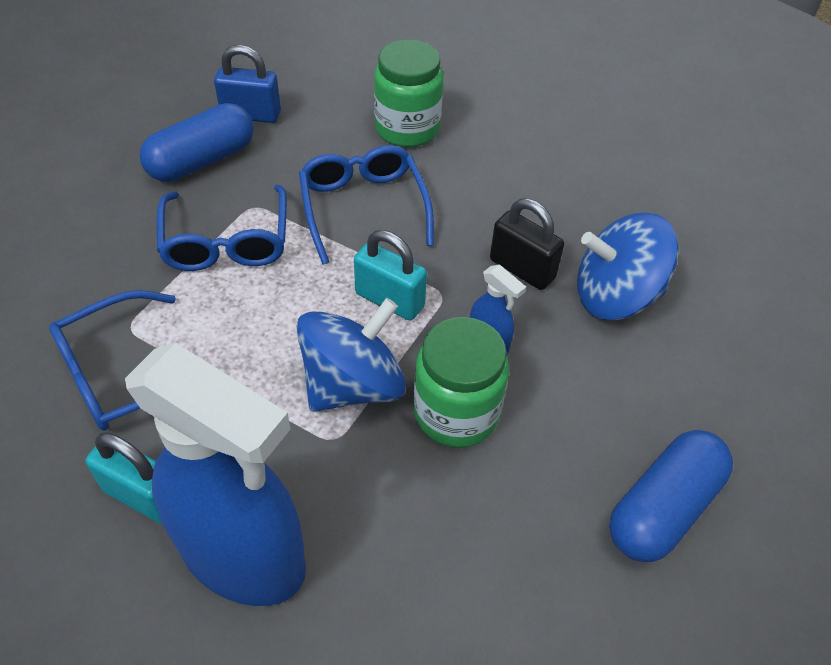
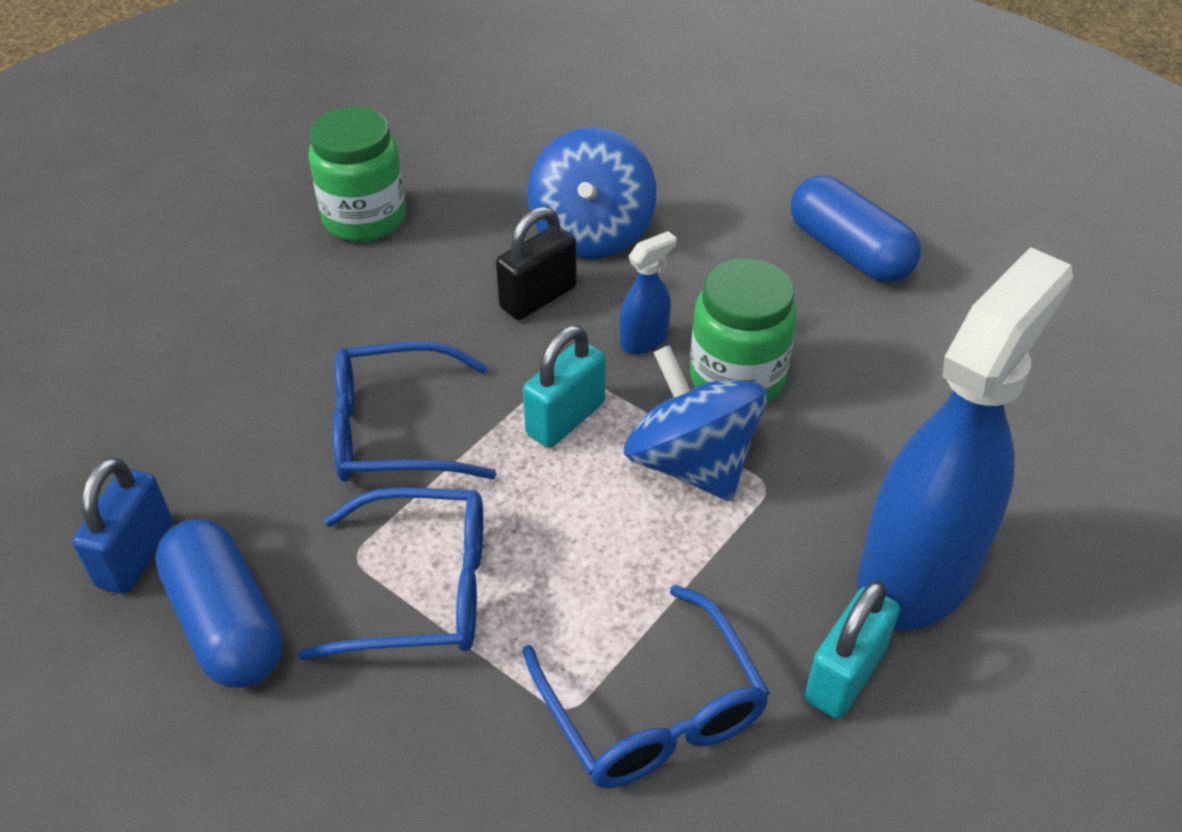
camera: 80 degrees left, 5 degrees down
(407, 128) = (247, 371): green jar -> green jar (364, 218)

